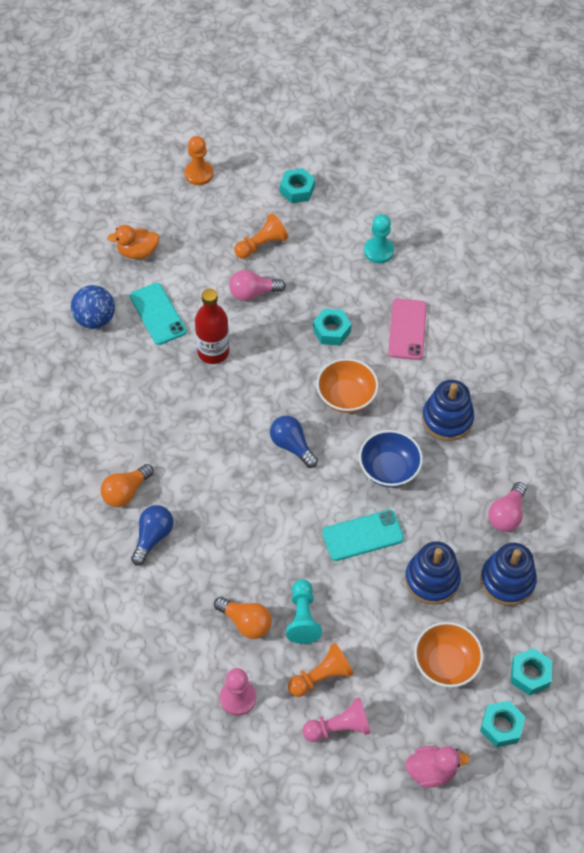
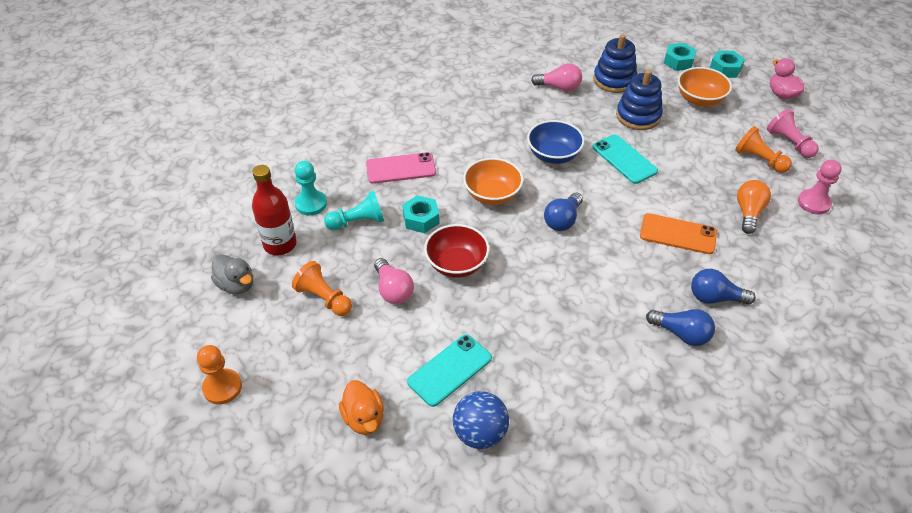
camera: 105 degrees left, 10 degrees down
(126, 492) = (681, 334): orange light bulb -> blue light bulb
(213, 352) = (482, 305): red bottle -> red bottle (280, 244)
(239, 540) = (678, 234): none -> orange phone
(266, 345) = (456, 264): none -> red bowl
(297, 190) = (236, 285): turquoise nut -> grey duck
(302, 618) = (719, 179): turquoise pawn -> turquoise pawn (358, 222)
(447, 419) = (487, 130): blue stacking toy -> none

